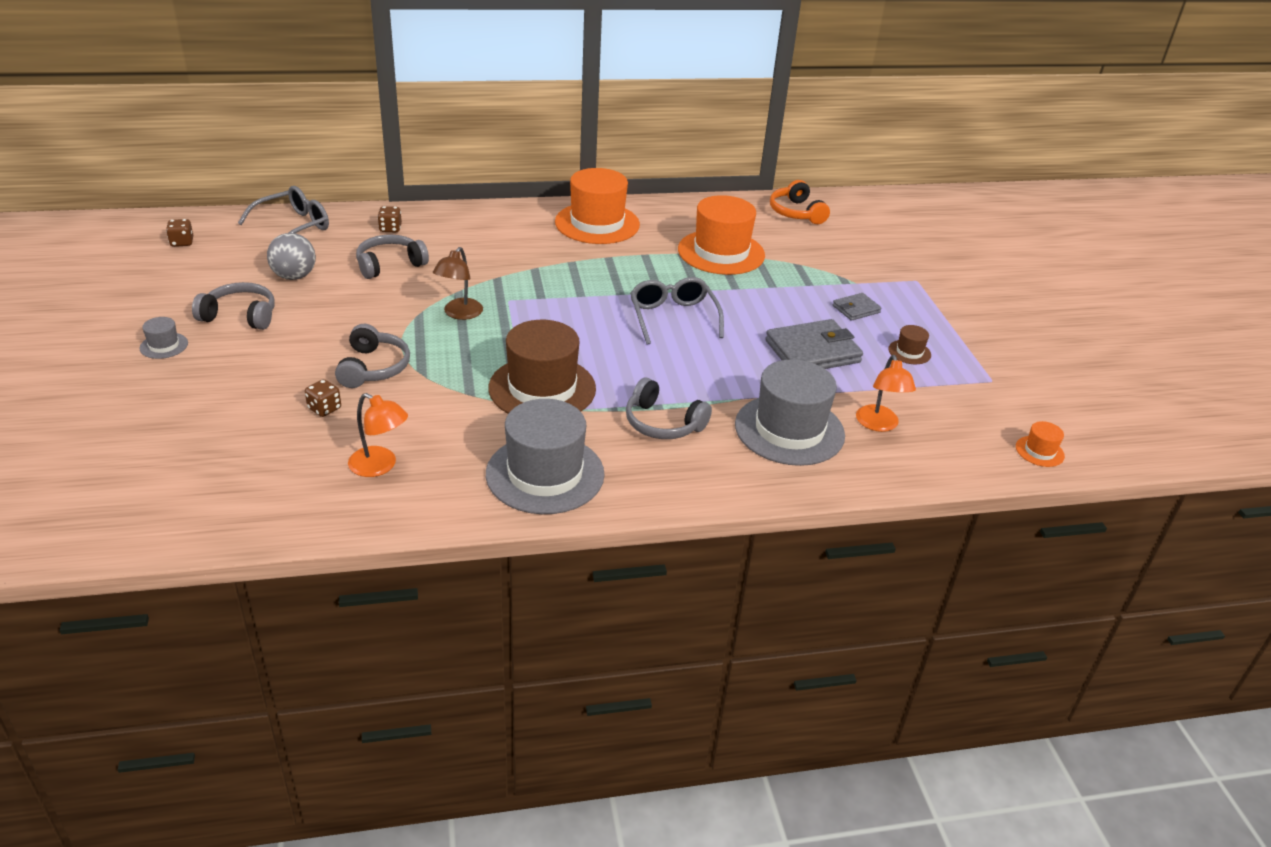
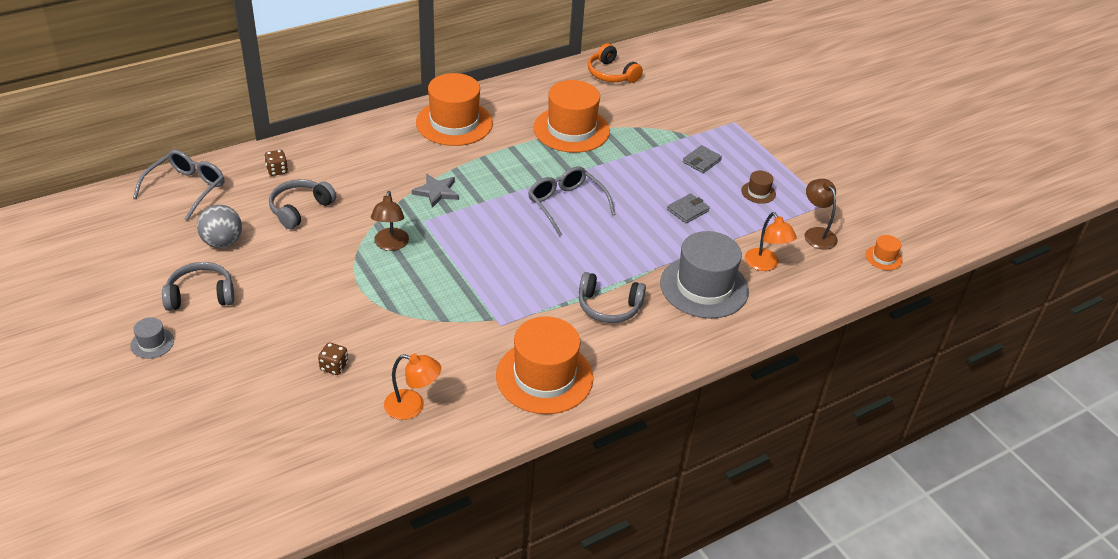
camera: 20 degrees left, 5 degrees up
(182, 242) = (92, 231): brown dice -> none
(373, 368) = (350, 317): grey headphones -> none
(539, 278) = (436, 192): none -> grey star
(542, 388) = (499, 300): brown hat -> none
(545, 474) = (544, 377): grey hat -> orange hat
(812, 351) = (688, 210): grey wallet -> grey wallet, size x0.52
(962, 408) = (816, 234): none -> brown lamp

